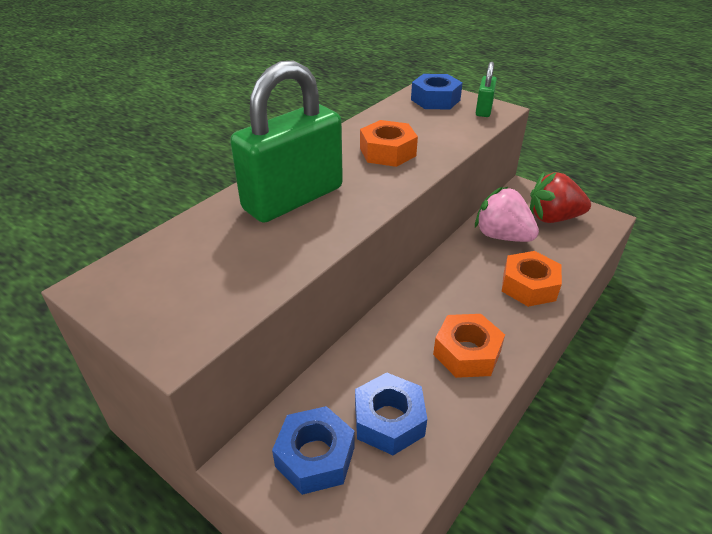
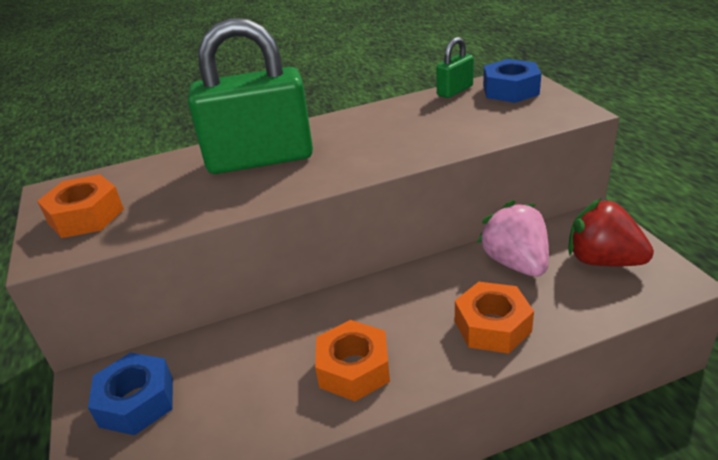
camera: 35 degrees right, 5 degrees down
(387, 152) = (394, 134): orange nut -> orange nut (86, 216)
(389, 420) = (221, 400): blue nut -> none
(484, 110) = (555, 109): green padlock -> green padlock (455, 91)

